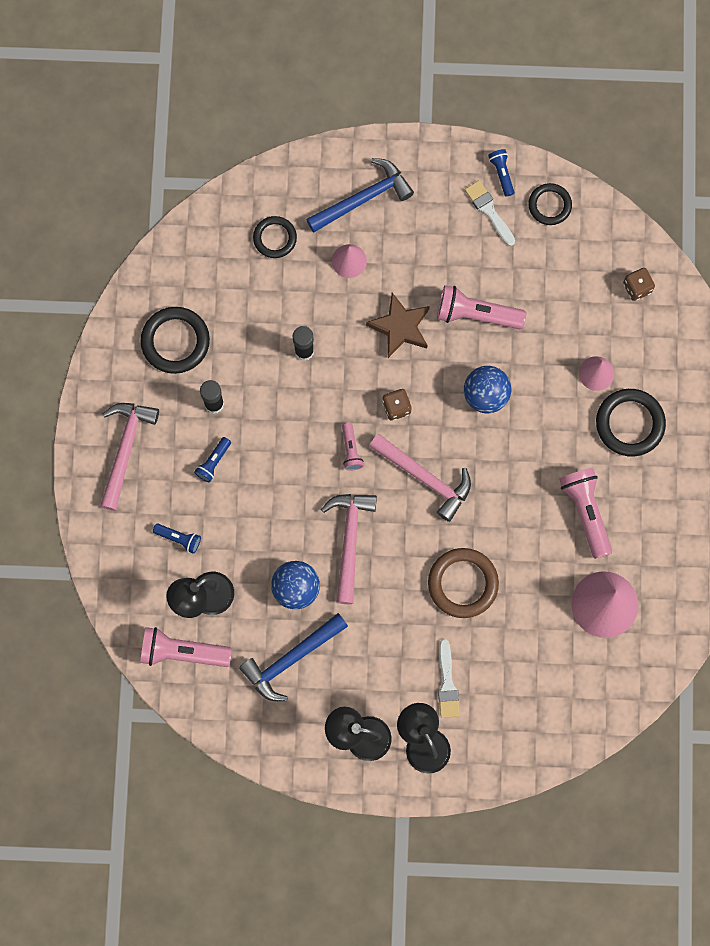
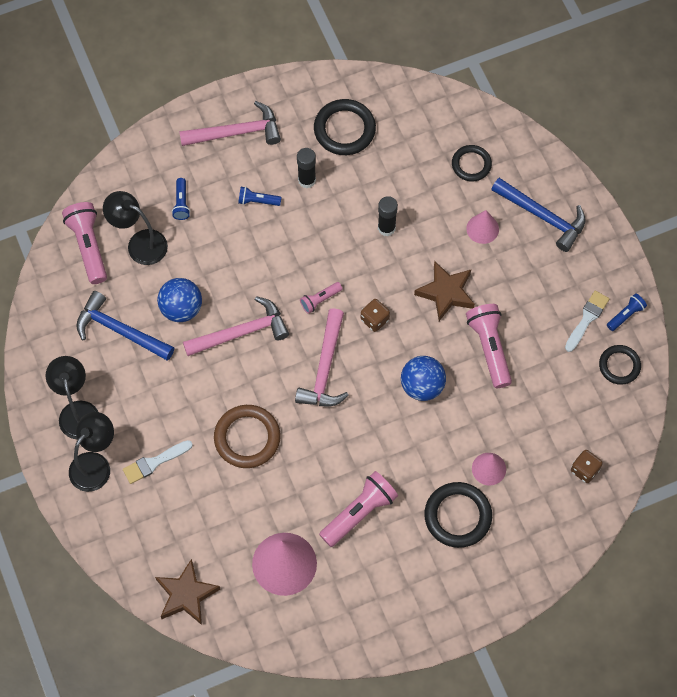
camera: 65 degrees right, 10 degrees down
(594, 709) = (186, 595): none -> brown star

